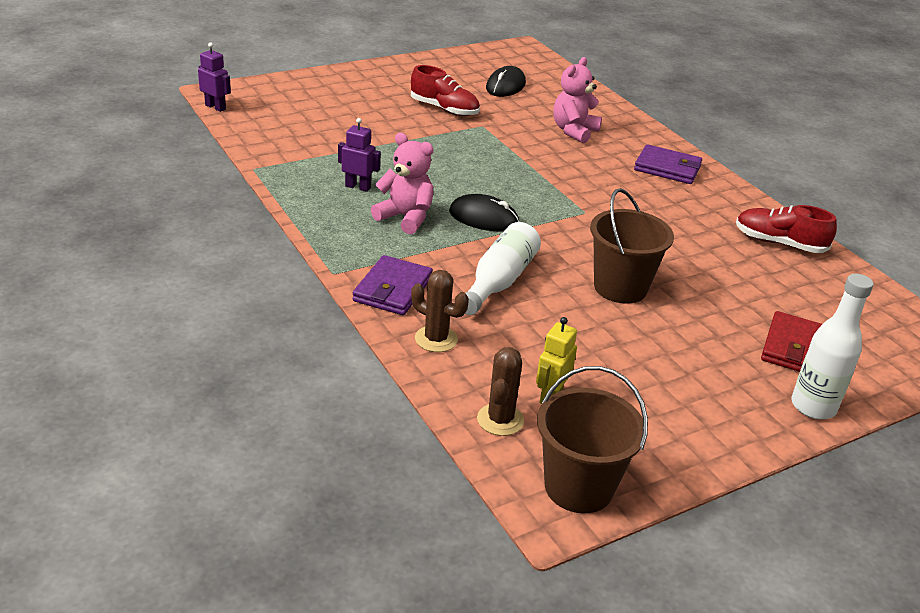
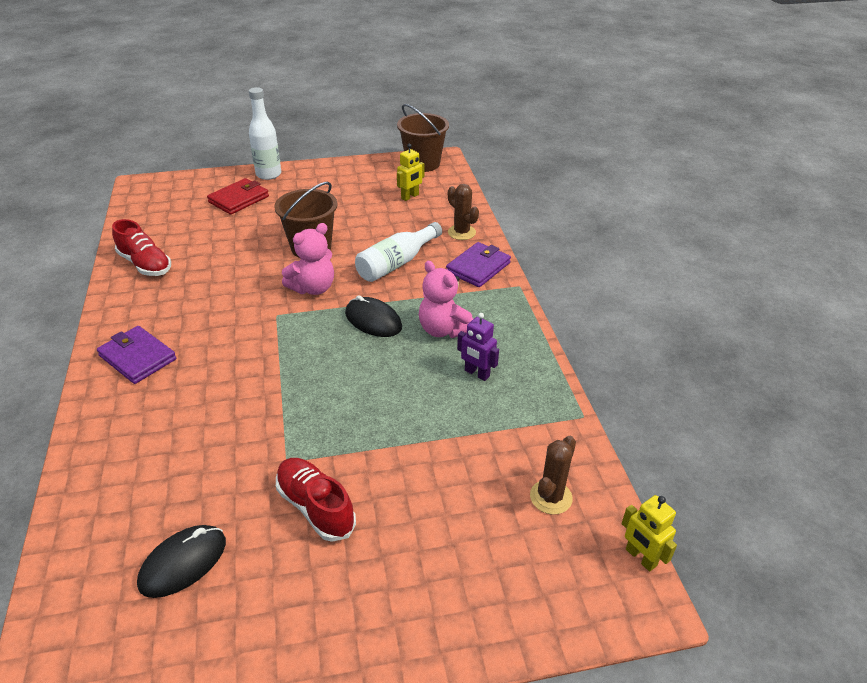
camera: 160 degrees left, 5 degrees up
(215, 107) = (640, 557): purple robot -> yellow robot
(500, 420) = (445, 191): brown cactus -> brown cactus (551, 497)
(574, 131) = (180, 433): pink teddy bear -> pink teddy bear (313, 288)

